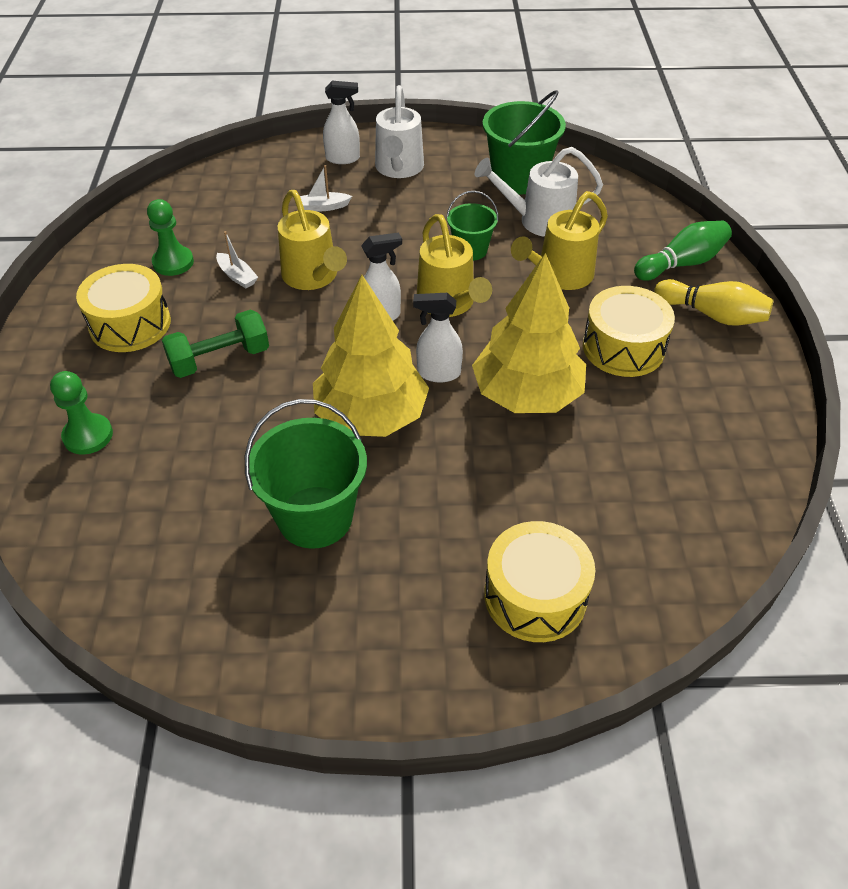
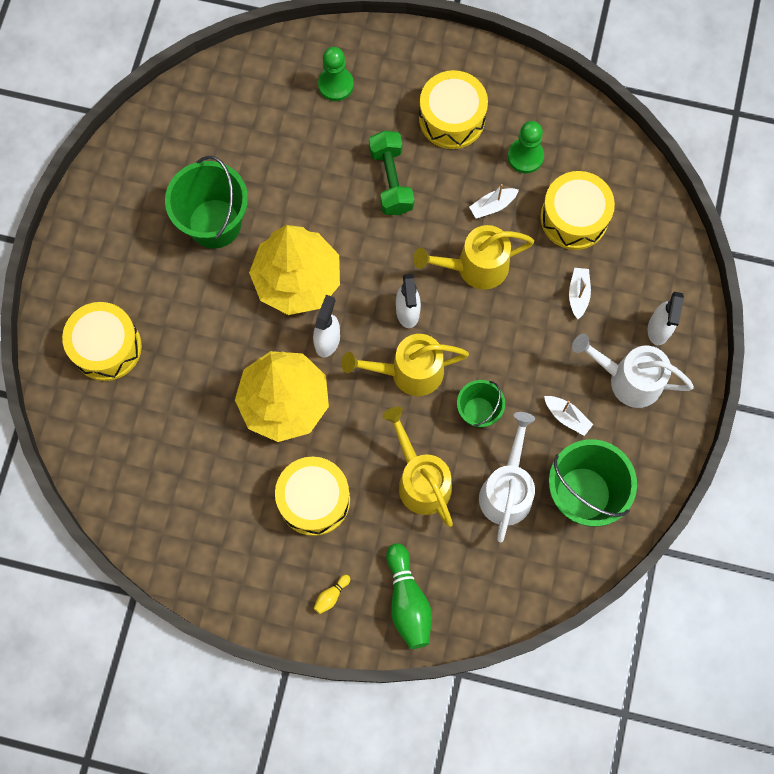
camera: 105 degrees right, 25 degrees up
(240, 221) = (574, 218): none -> yellow drum
(450, 197) = (567, 417): none -> white boat
(712, 315) = (331, 596): yellow bowling pin -> yellow bowling pin, size x0.45

